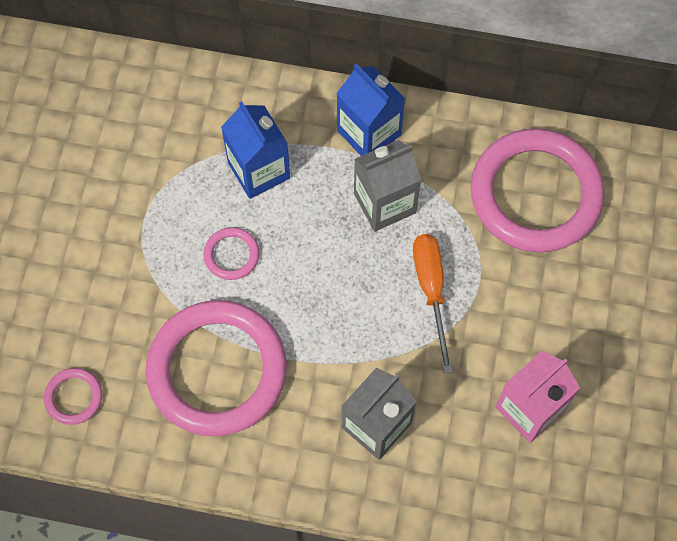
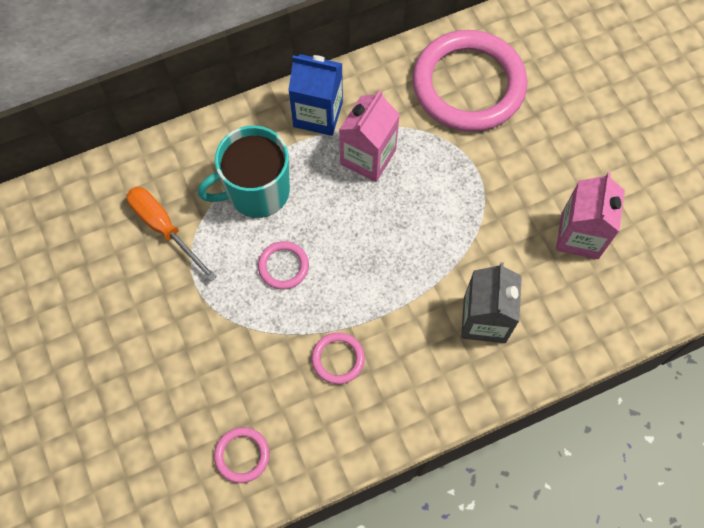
camera: 35 degrees left, 0 degrees up
(217, 370) = (338, 359): pink ring -> pink ring, size x0.41
(259, 170) = (256, 191): blue carton -> turquoise mug
(384, 203) = (368, 157): grey carton -> pink carton
(431, 291) = (449, 198): orange screwdriver -> orange screwdriver (164, 228)

